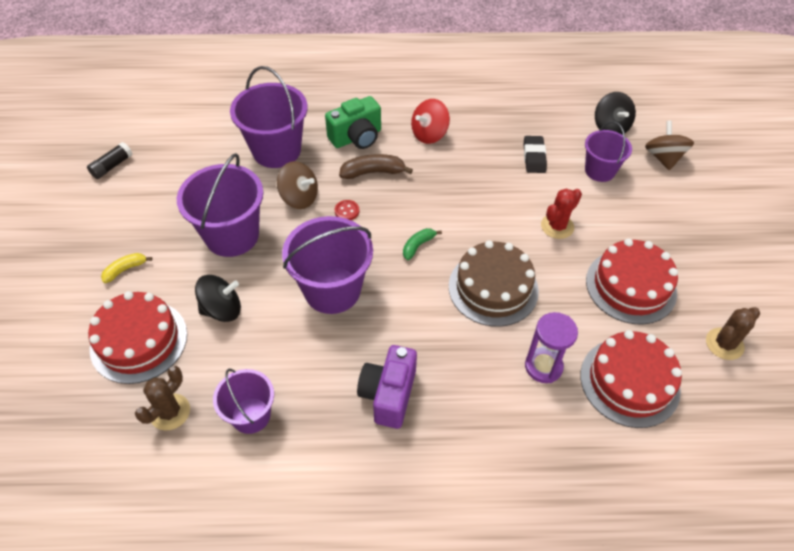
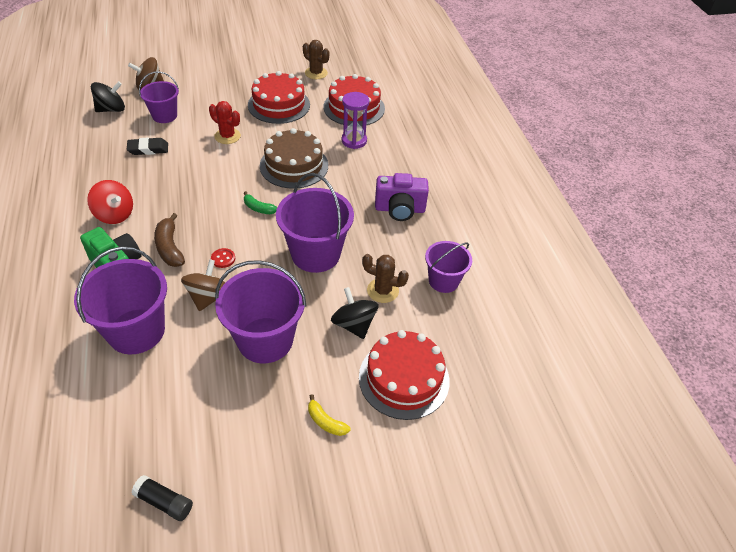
camera: 105 degrees left, 5 degrees down
(170, 412) = (460, 333): brown cactus -> brown cactus (382, 290)

